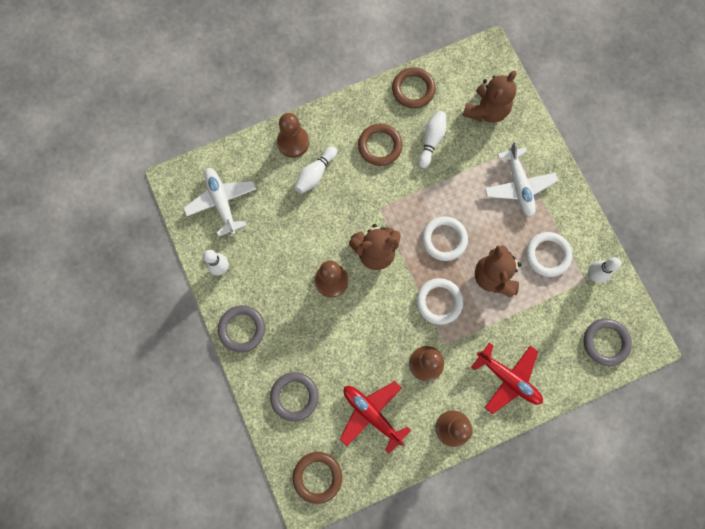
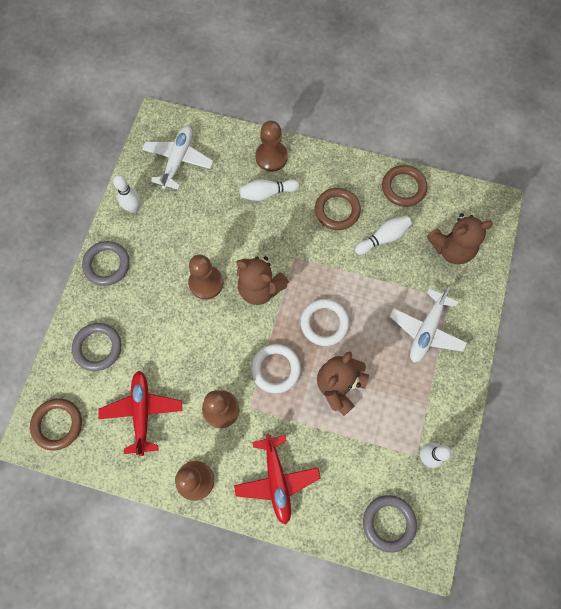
camera: 40 degrees right, 5 degrees down
(547, 255) = (401, 406): white ring -> none

